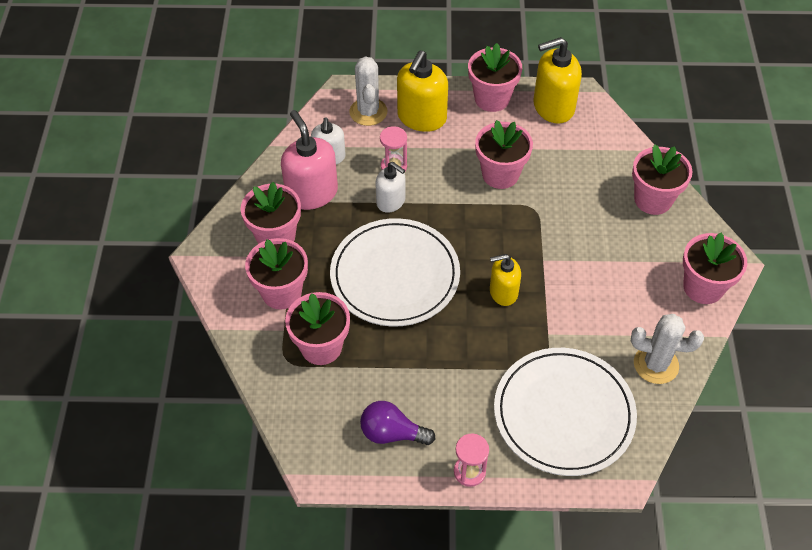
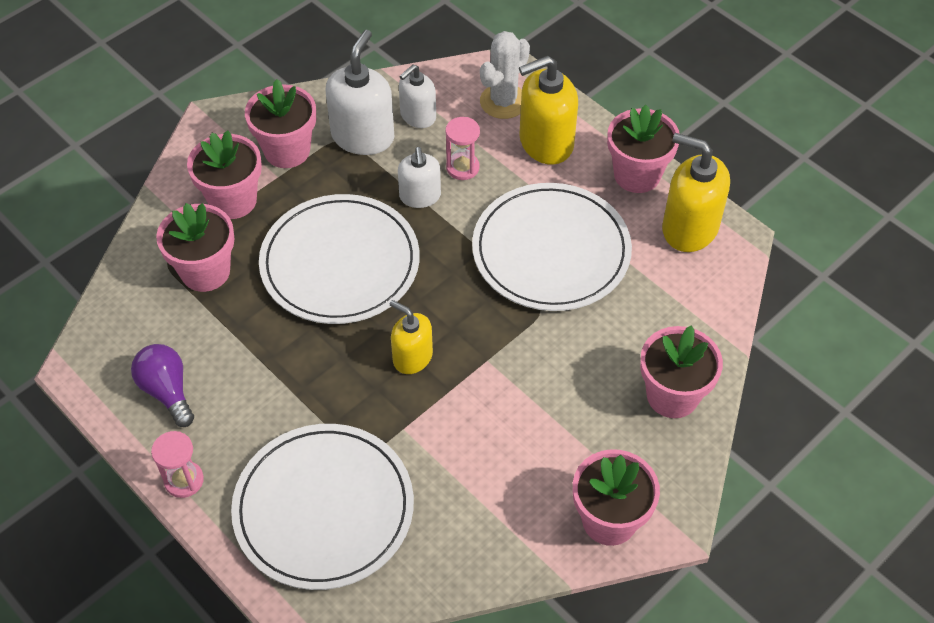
camera: 45 degrees right, 0 degrees up
(311, 193) = (363, 136): pink soap dispenser -> white soap dispenser
(500, 174) = (551, 251): pink flower pot -> white plate
(656, 364) = (464, 546): white cactus -> none

